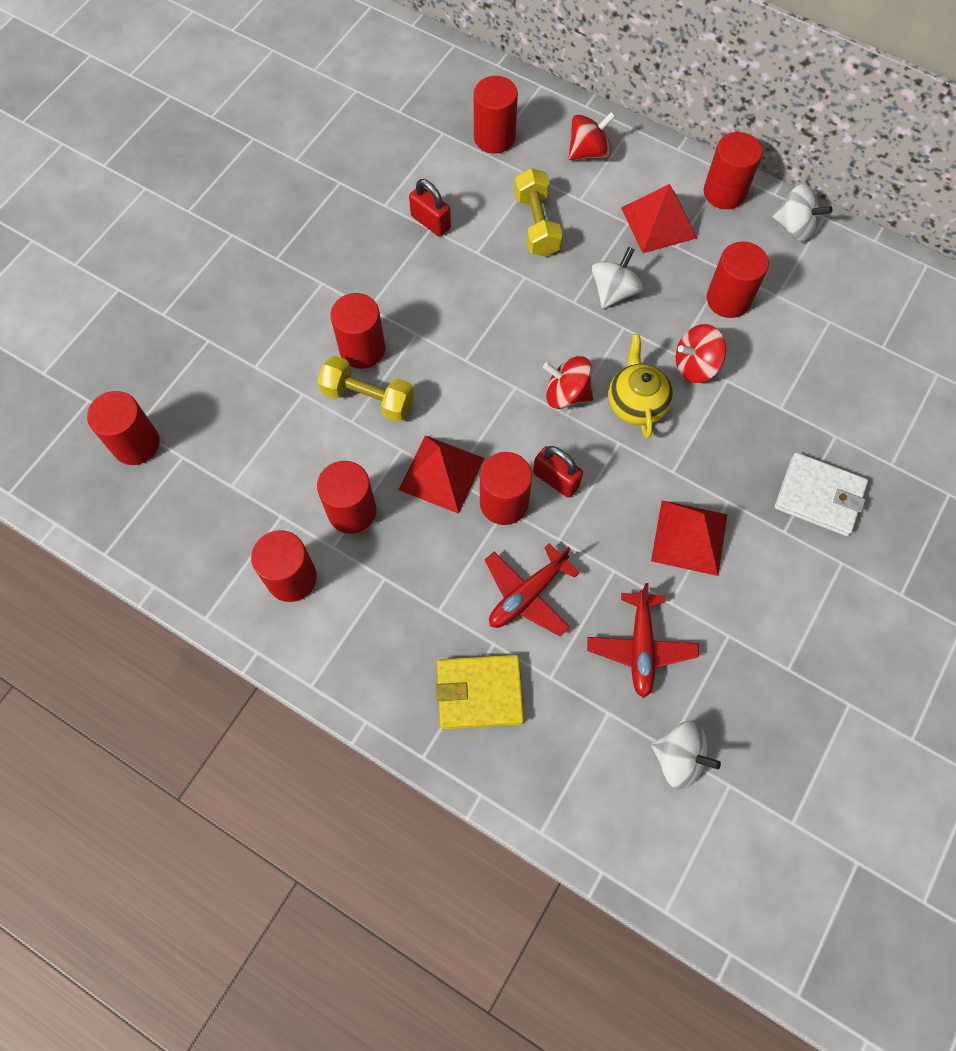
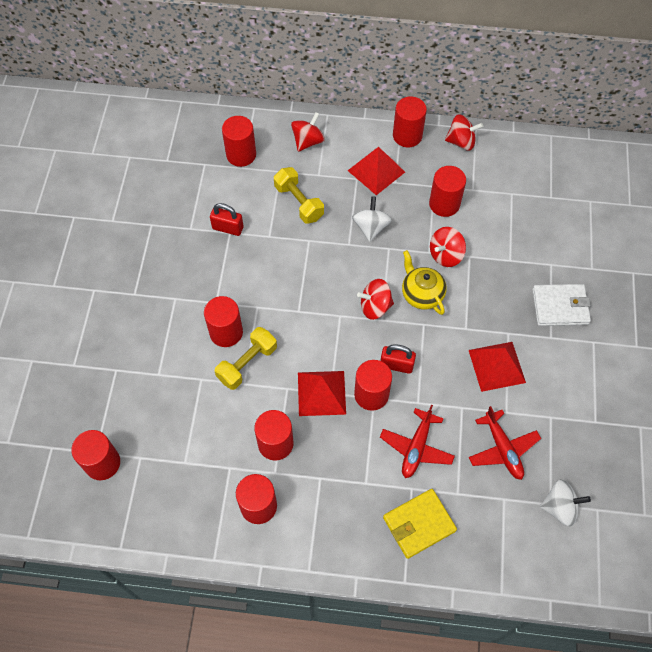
camera: 25 degrees left, 5 degrees down
(368, 398) = (247, 363): yellow dumbbell -> yellow dumbbell turned 45 degrees counterclockwise
(794, 227) = (461, 142): white spinning top -> red spinning top

